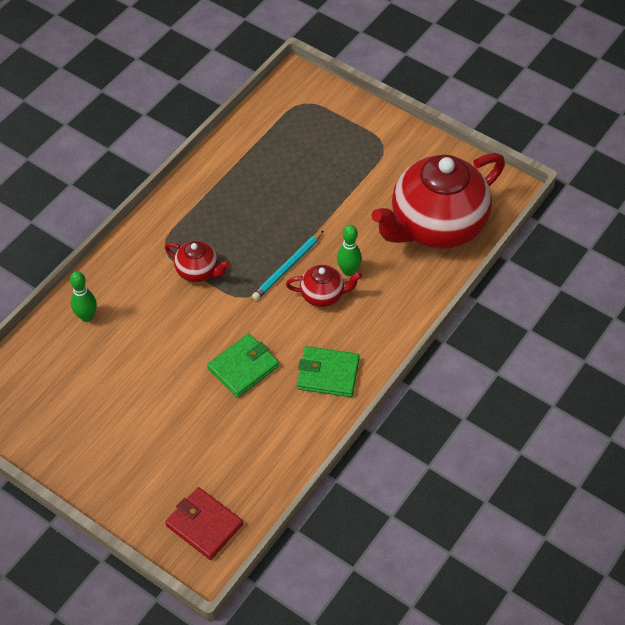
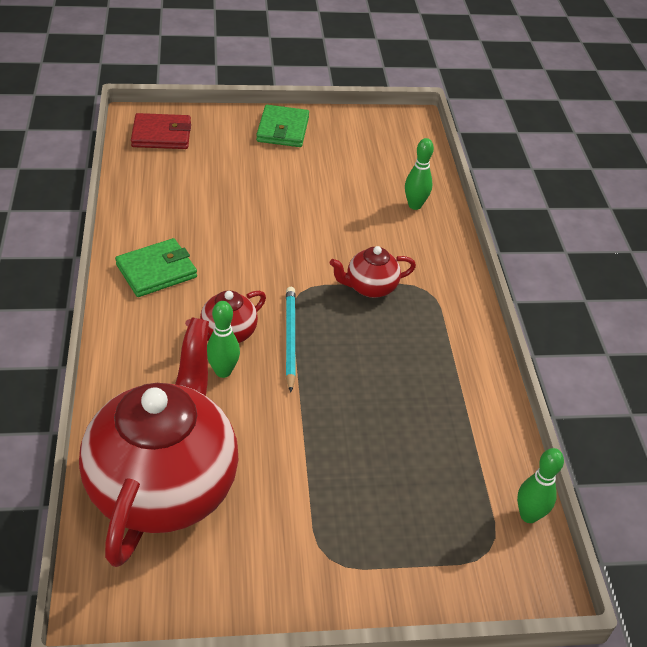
camera: 135 degrees right, 10 degrees down
(243, 367) = (240, 237): green wallet -> green wallet (283, 129)
(266, 103) = (528, 515): none -> green bowling pin

